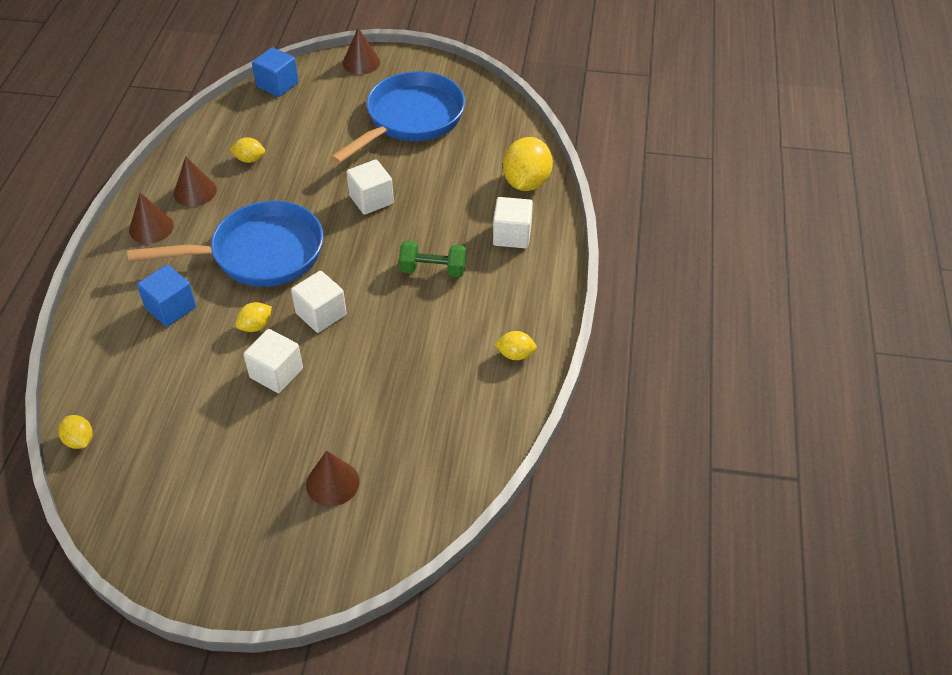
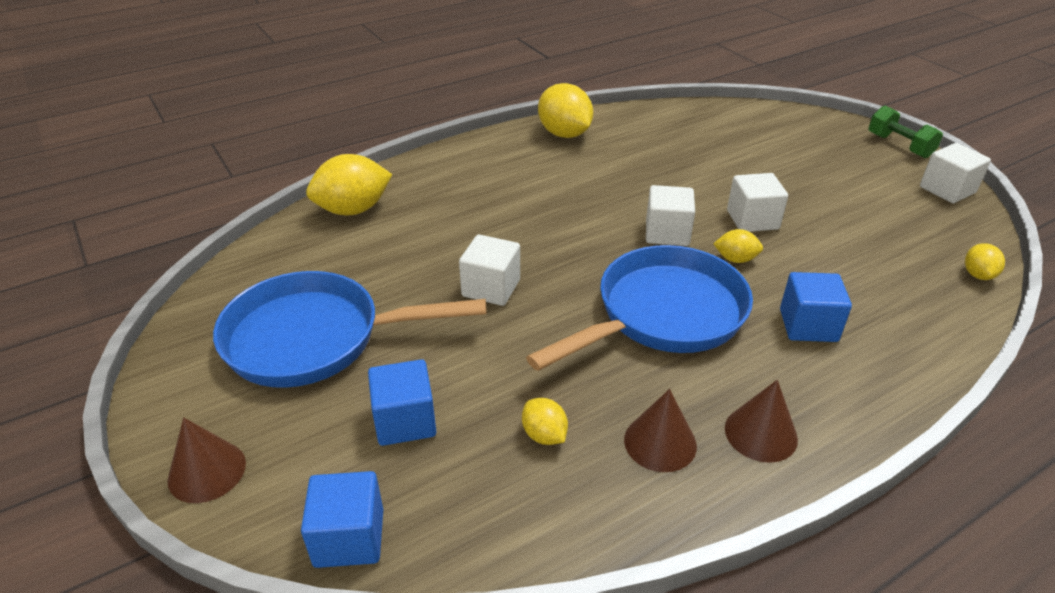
camera: 130 degrees left, 10 degrees down
(260, 254) = (663, 314): blue pan -> blue pan turned 105 degrees clockwise
(315, 123) = (405, 421): none -> blue cube
(332, 483) = (776, 149): brown cone -> none
(433, 270) = (534, 204): green dumbbell -> green dumbbell (899, 146)
(512, 235) = (438, 187): white cube -> white cube (947, 190)
(515, 354) = (564, 134): yellow lemon -> yellow lemon, size x1.93

